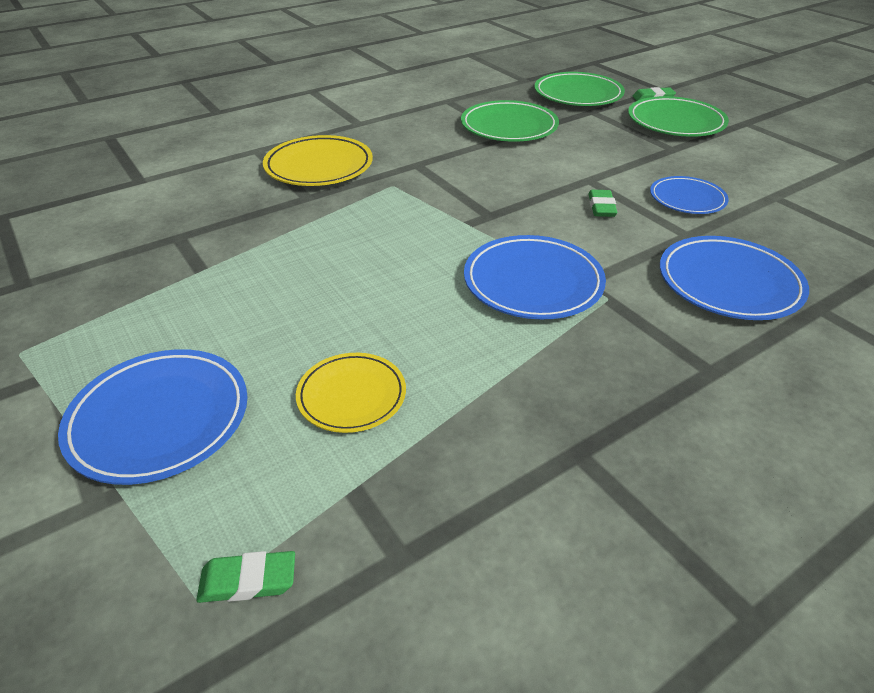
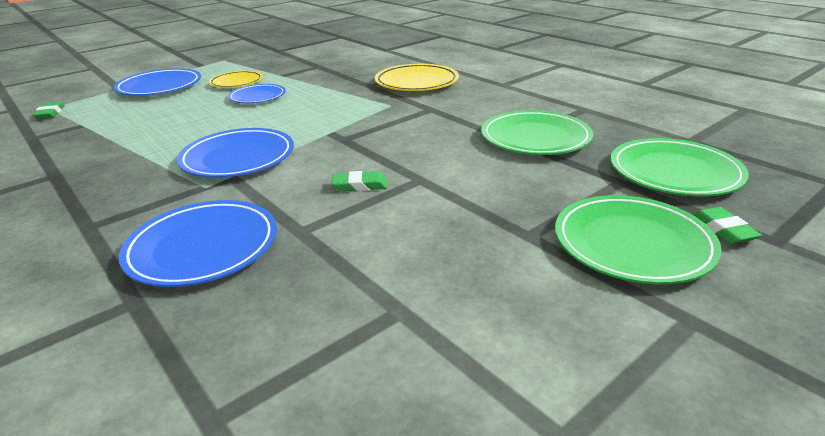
camera: 85 degrees right, 10 degrees down
(351, 396) = (149, 118): yellow plate -> yellow plate (236, 82)
(687, 199) = (382, 236): blue plate -> blue plate (258, 97)

